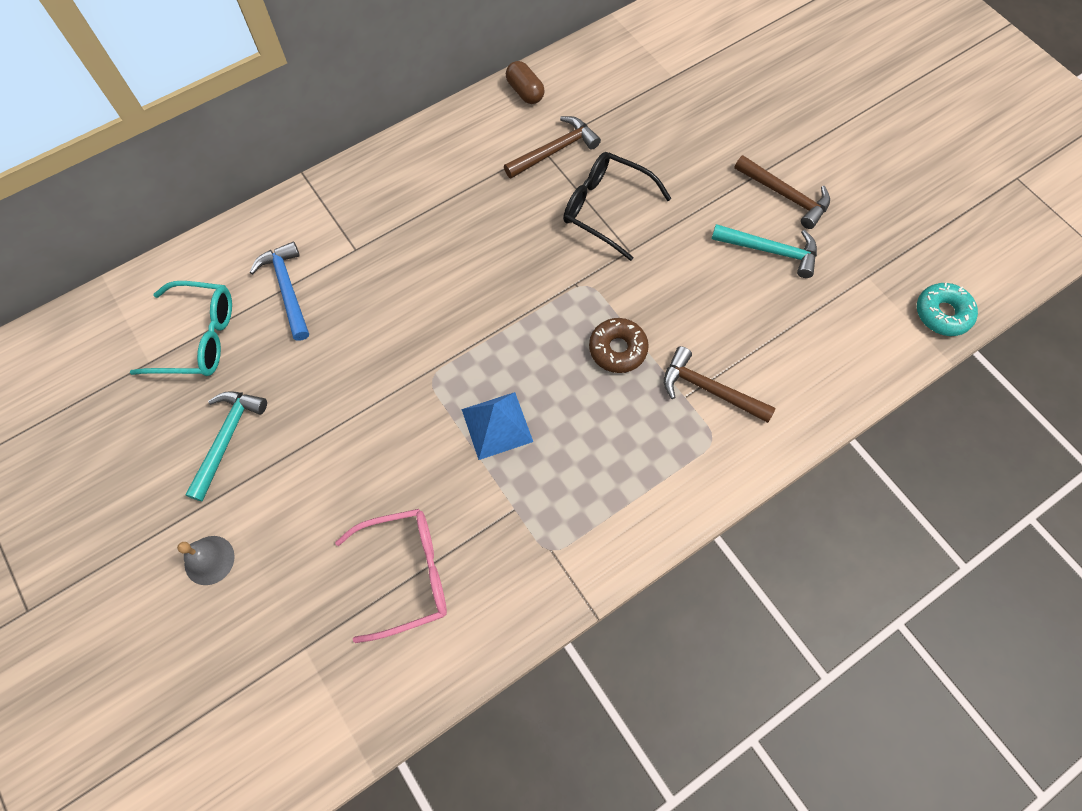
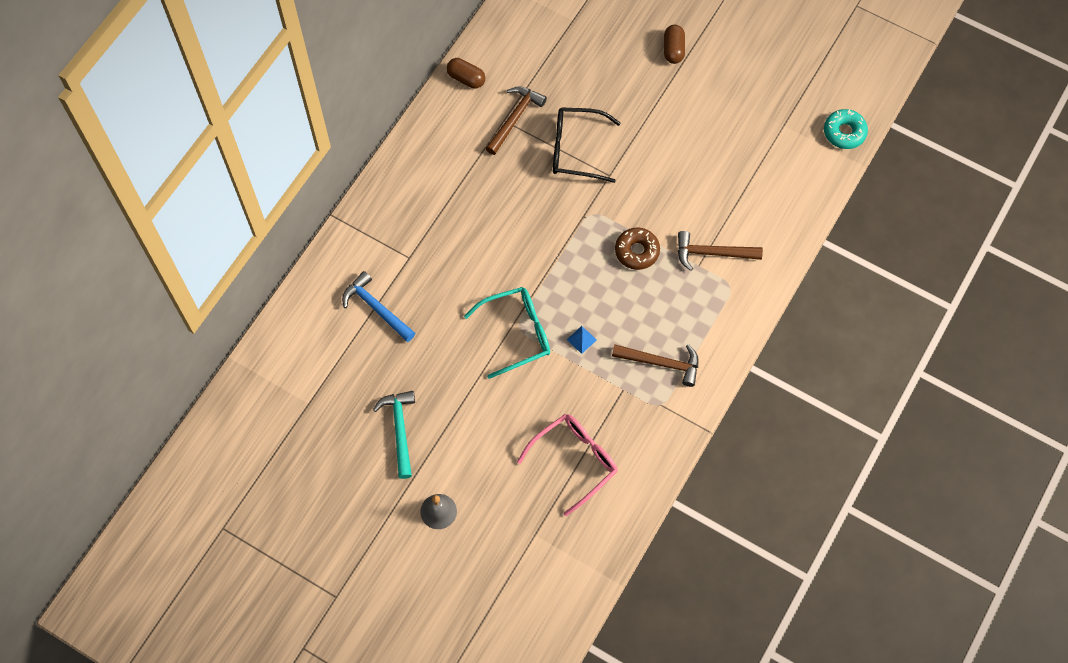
camera: 25 degrees left, 0 degrees up
(198, 338) = (333, 371): turquoise glasses -> turquoise glasses (517, 333)
(497, 425) = (581, 339): blue pyramid -> blue pyramid, size x0.50
(770, 251) = (708, 134): turquoise hammer -> none
(772, 146) = (673, 49): none -> brown capsule
(785, 195) = (700, 86): brown hammer -> brown hammer (661, 363)

